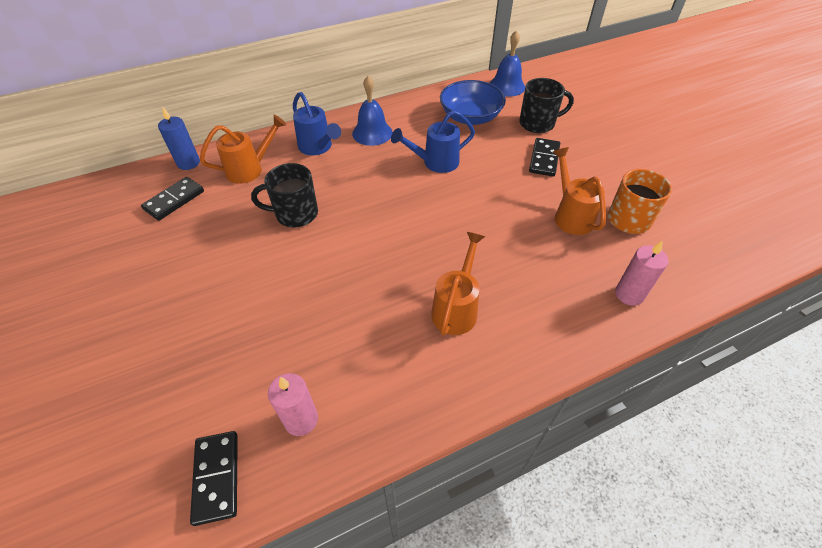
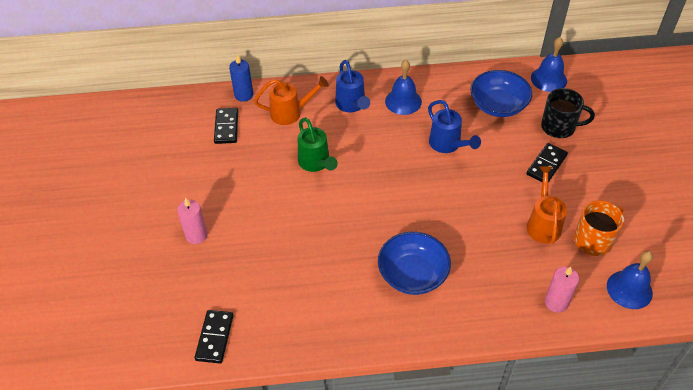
camera: 20 degrees right, 0 degrees up
(174, 200) = (226, 127): black domino -> black domino turned 60 degrees counterclockwise
(295, 214) = (316, 163): black mug -> green watering can
(301, 419) = (276, 319): pink candle -> pink candle (196, 235)
(436, 162) = (447, 144): blue watering can -> blue watering can turned 120 degrees counterclockwise
(456, 308) = (412, 274): orange watering can -> blue bowl
(693, 258) = (629, 289): none -> blue bell

